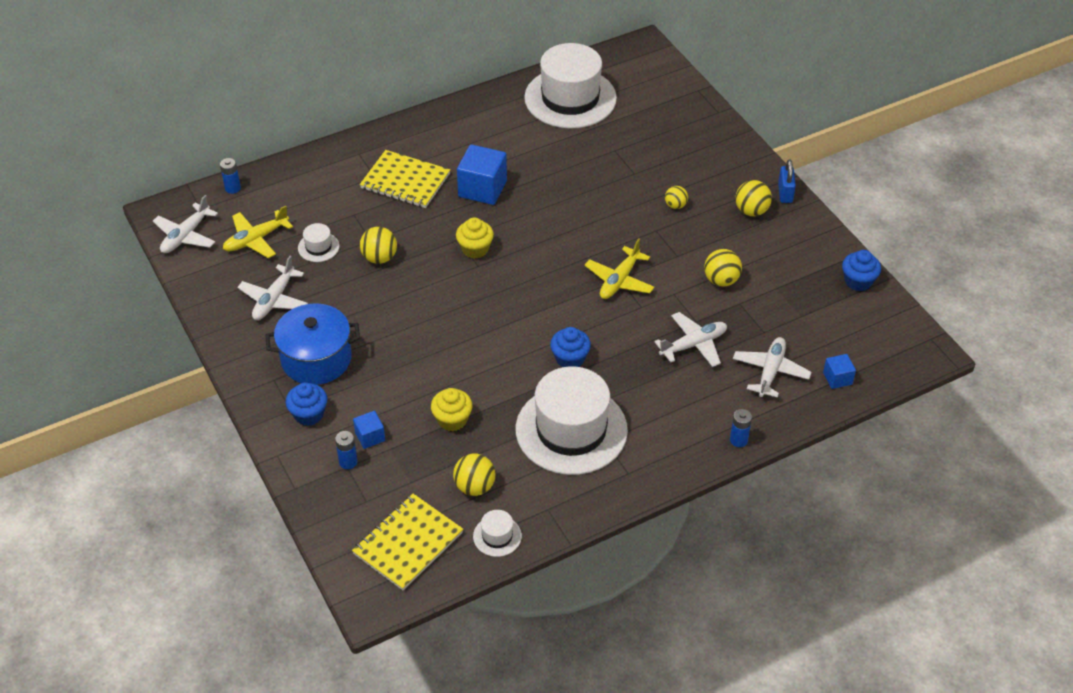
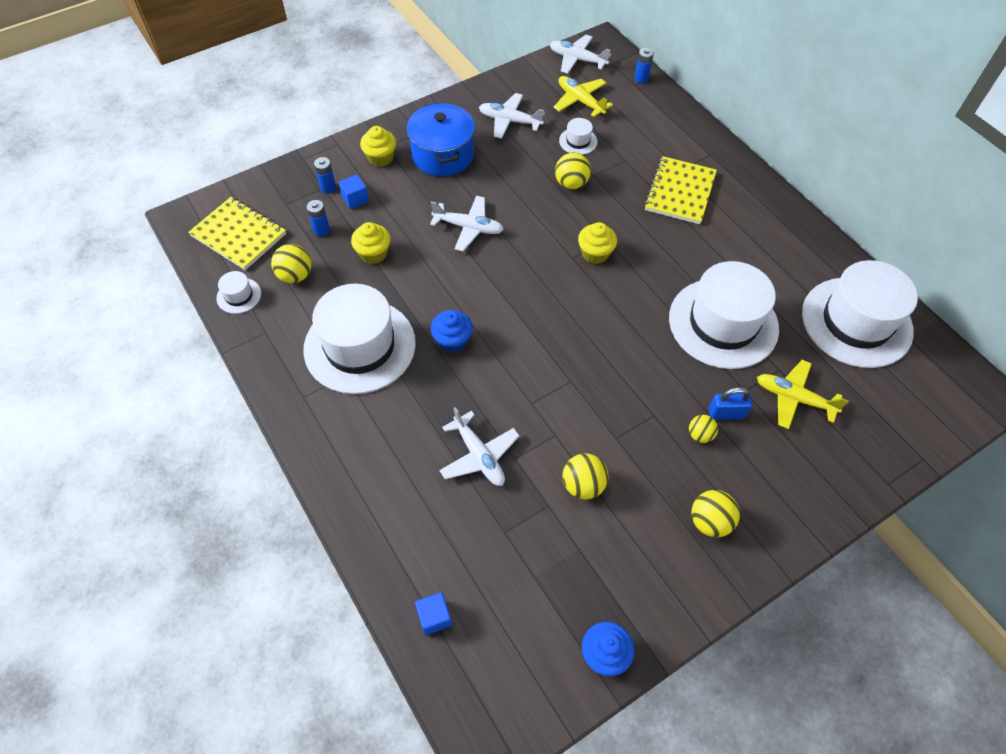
camera: 85 degrees right, 10 degrees up
(309, 414) = (380, 158): blue cupcake -> yellow cupcake
(482, 189) = (684, 253): blue cube -> none
(564, 175) = (723, 323): none -> white hat
(619, 280) = (568, 381): yellow plane -> yellow plane (794, 398)
(738, 440) = (342, 501): blue battery -> blue battery (321, 230)
(770, 371) = (442, 538): white plane -> white plane (468, 227)
(785, 193) = (752, 564): blue padlock -> blue padlock (726, 413)

